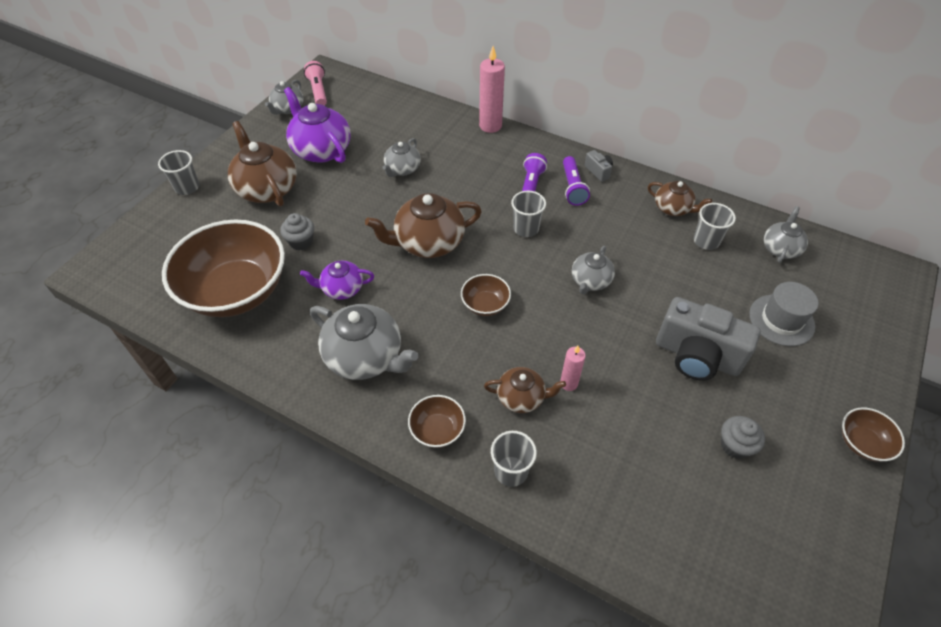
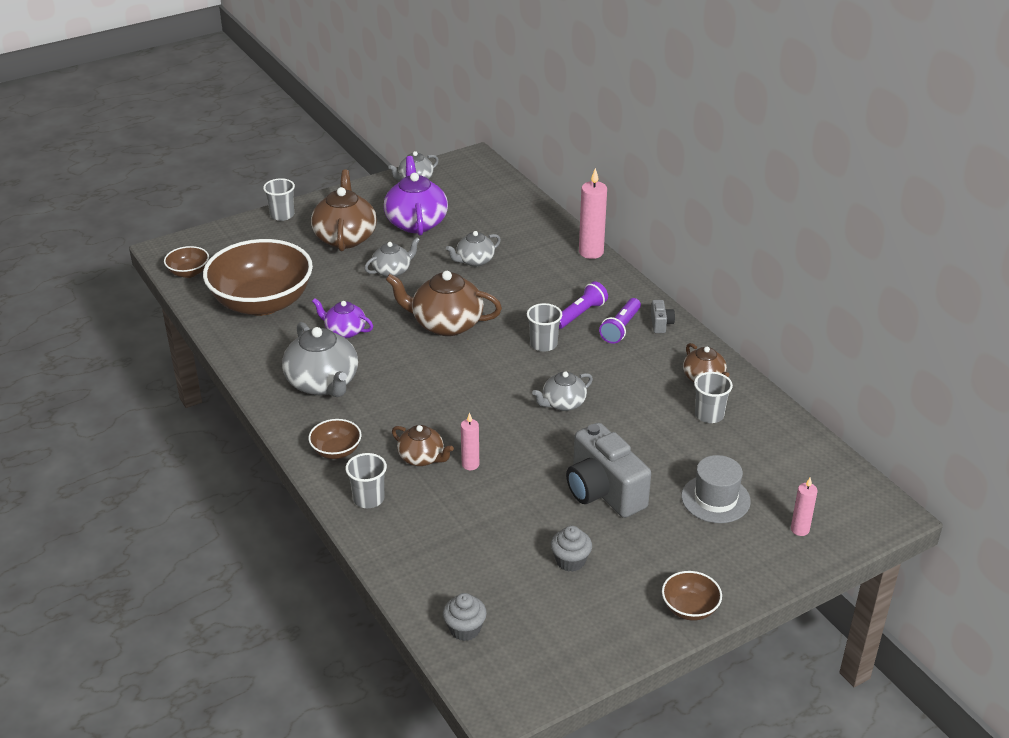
camera: 30 degrees right, 15 degrees down
(301, 242) = (340, 286): grey cupcake -> grey cupcake (465, 629)
(318, 91) = (455, 173): pink flashlight -> none
(485, 305) = (452, 385): brown bowl -> brown bowl (188, 272)
(780, 248) = (780, 448): grey teapot -> grey teapot (392, 271)
(862, 319) = (800, 529): none -> pink candle

